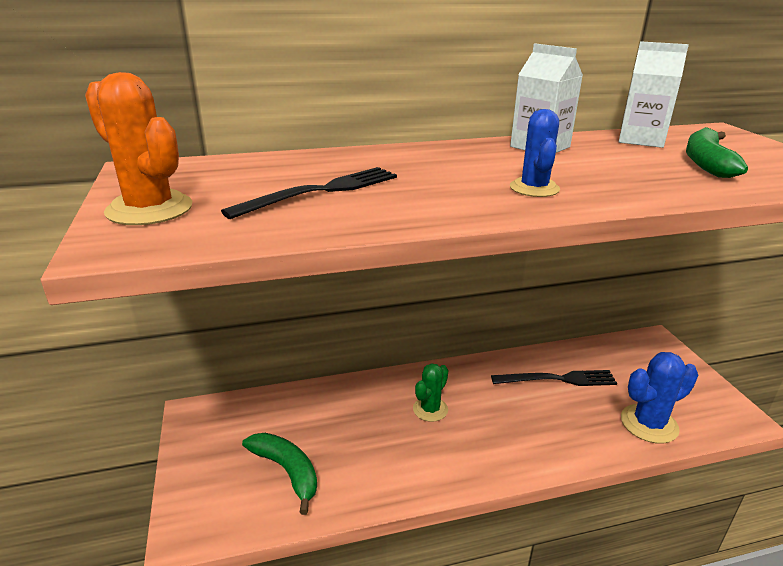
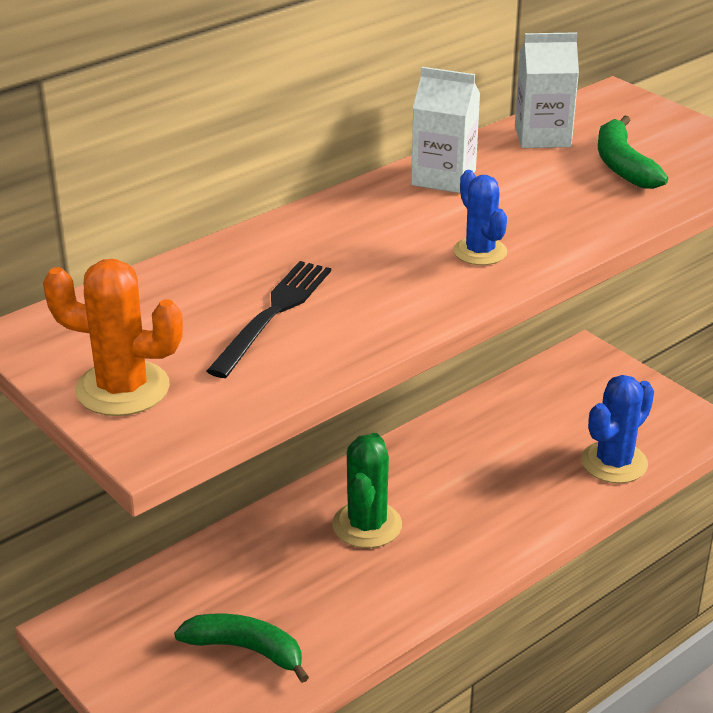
camera: 25 degrees left, 5 degrees up
(430, 409) = (367, 525): green cactus -> green cactus, size x1.51
(558, 379) = (495, 440): black fork -> none

